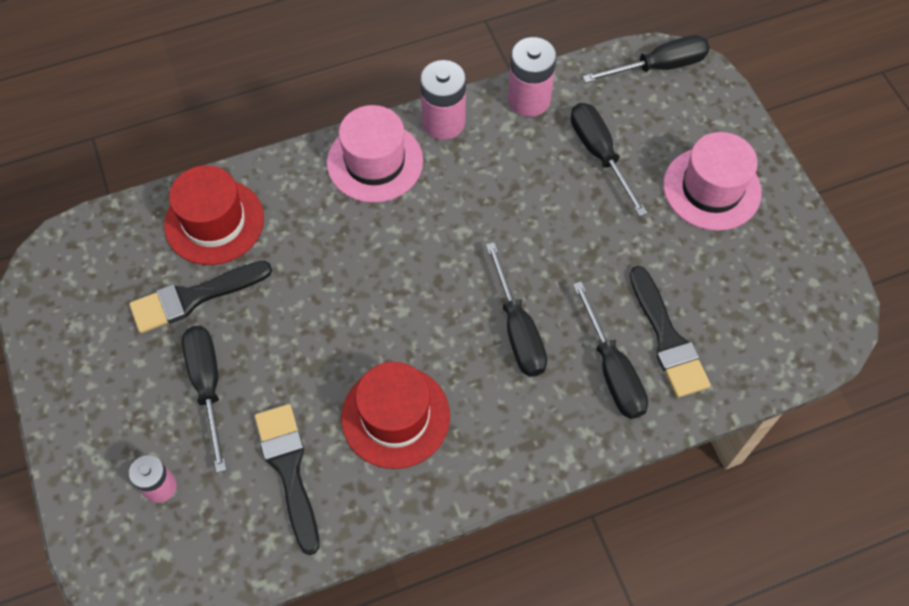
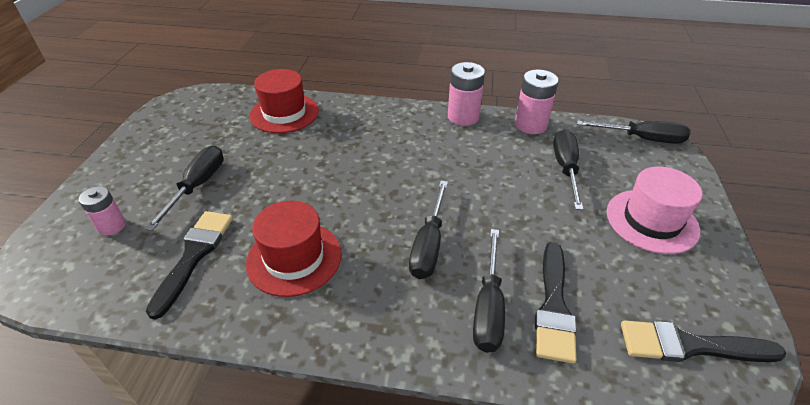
camera: 30 degrees right, 20 degrees down
(194, 297) = (237, 141): black brush -> black brush (690, 346)
(375, 162) = (403, 120): pink hat -> none

